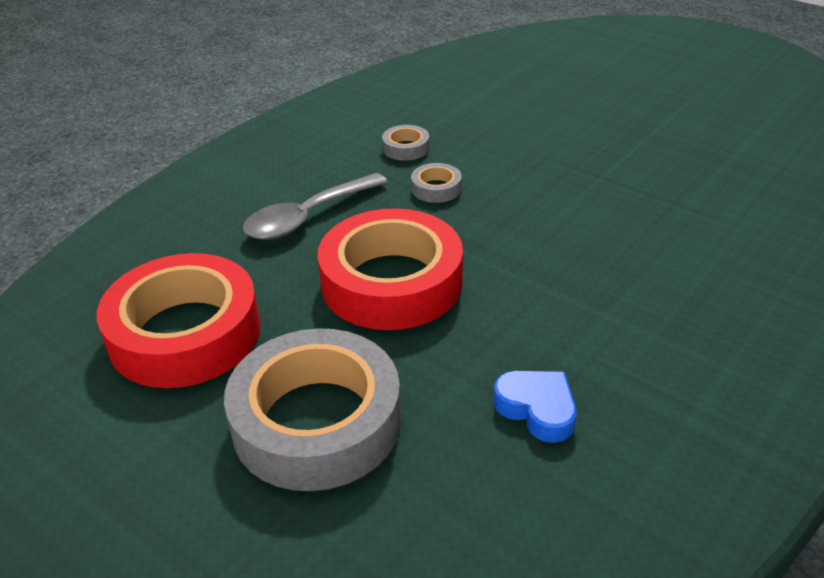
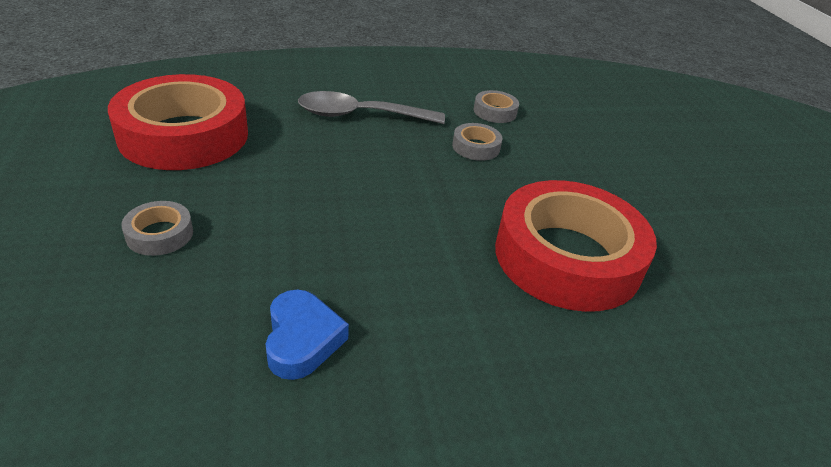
camera: 35 degrees right, 0 degrees up
(317, 421) = (160, 234): grey tape -> grey tape, size x0.41
(391, 282) = (347, 184): red tape -> red tape (567, 257)

